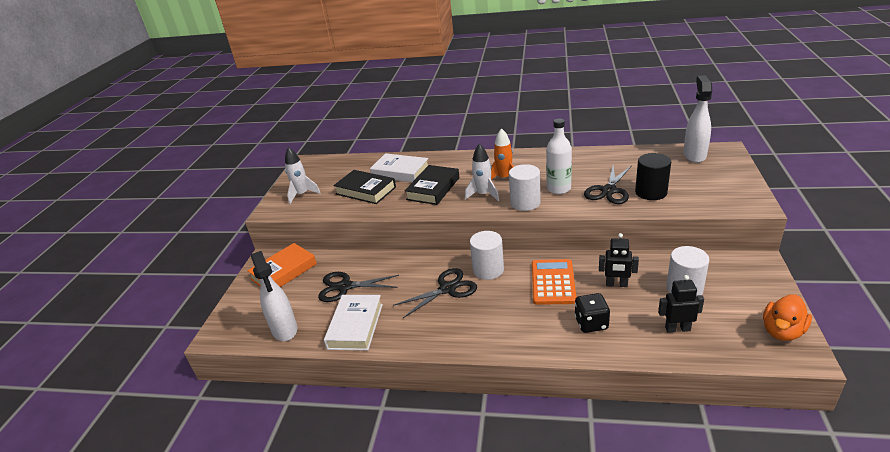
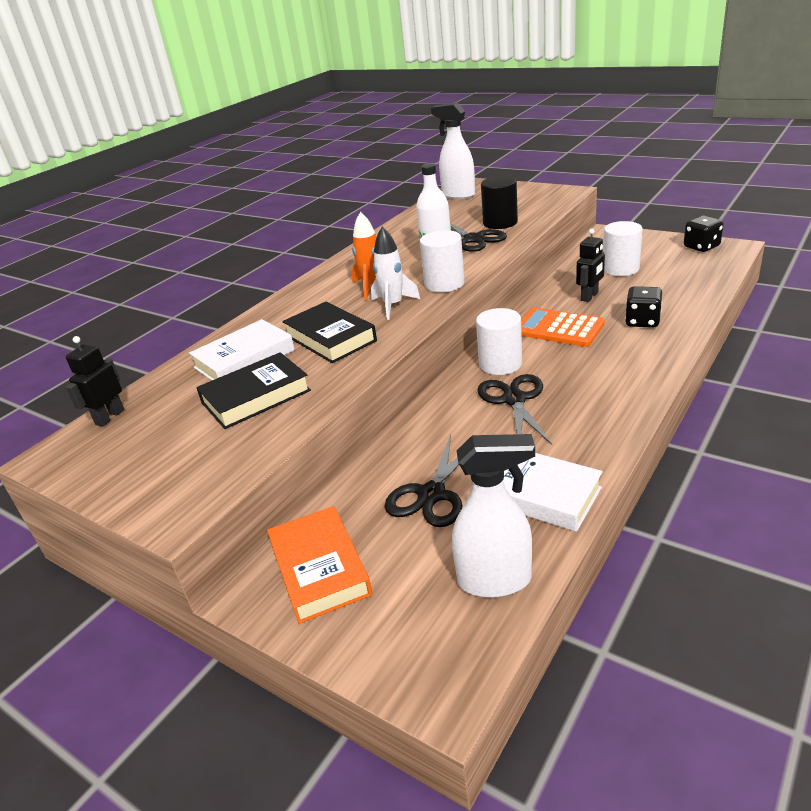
camera: 65 degrees left, 0 degrees up
(302, 194) = (172, 469): white rocket -> none
(677, 329) = (674, 284): black robot -> black robot (109, 417)
(782, 331) = (701, 247): orange duck -> black dice

